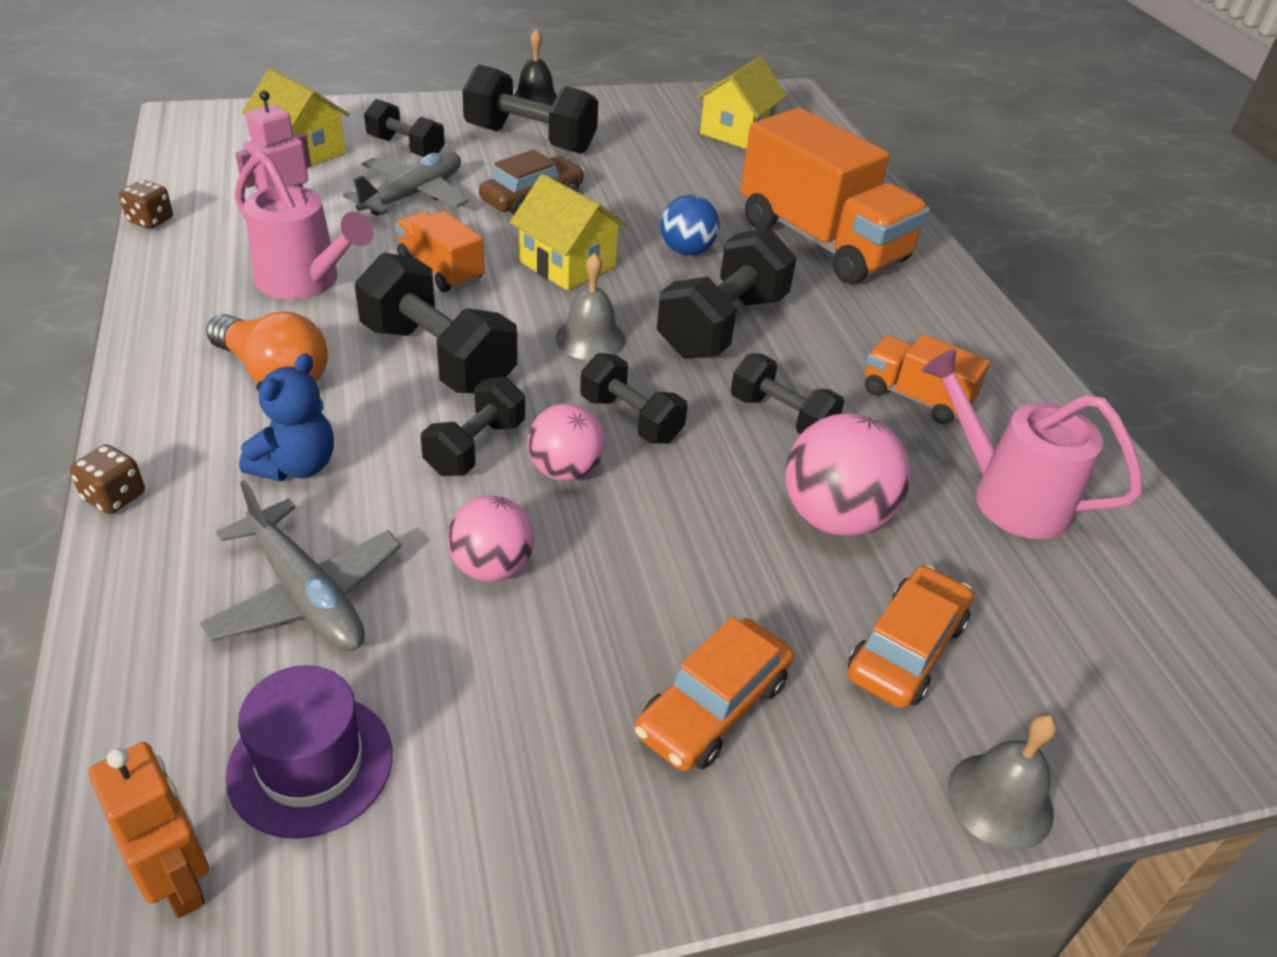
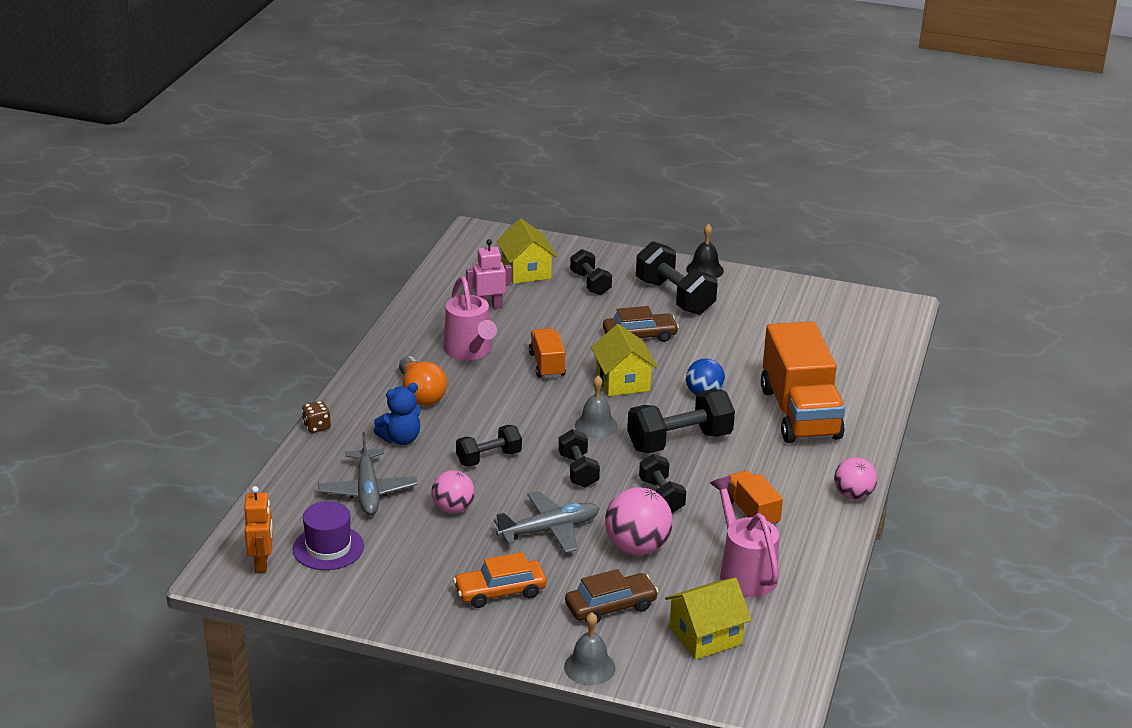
camera: 35 degrees right, 10 degrees down
(150, 220) = (415, 294): brown dice -> none
(413, 195) = (569, 316): grey plane -> grey plane (550, 530)
(438, 358) = (506, 411): black dumbbell -> none
(565, 470) = (522, 482): pink ball -> pink ball (853, 495)
(736, 132) = (826, 326): yellow house -> yellow house (705, 636)
(906, 649) = (610, 607): orange car -> brown car

